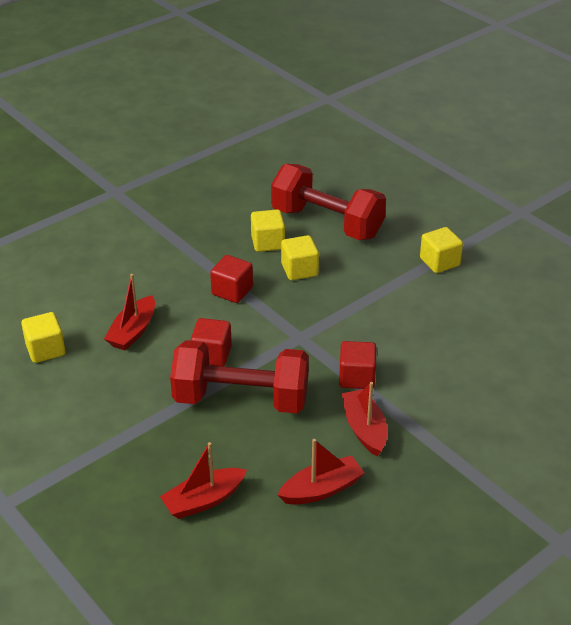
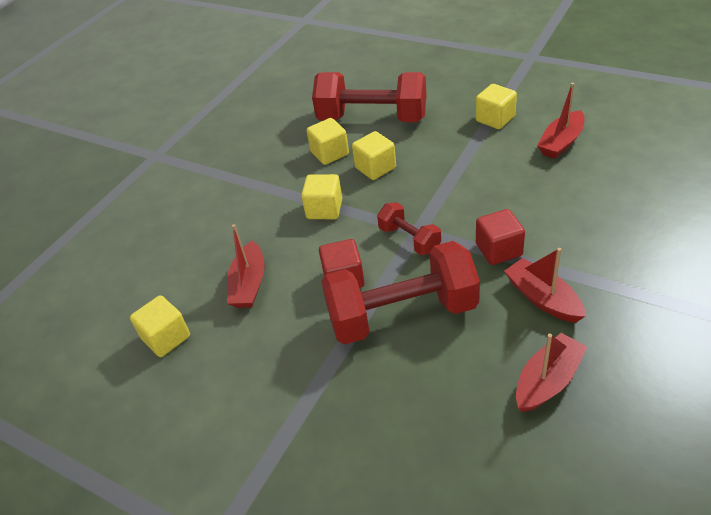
camera: 15 degrees left, 5 degrees up
(204, 500) = (435, 445): red boat -> red boat (561, 142)
(232, 291) = (324, 209): red cube -> yellow cube
(287, 342) = (409, 239): none -> red dumbbell

